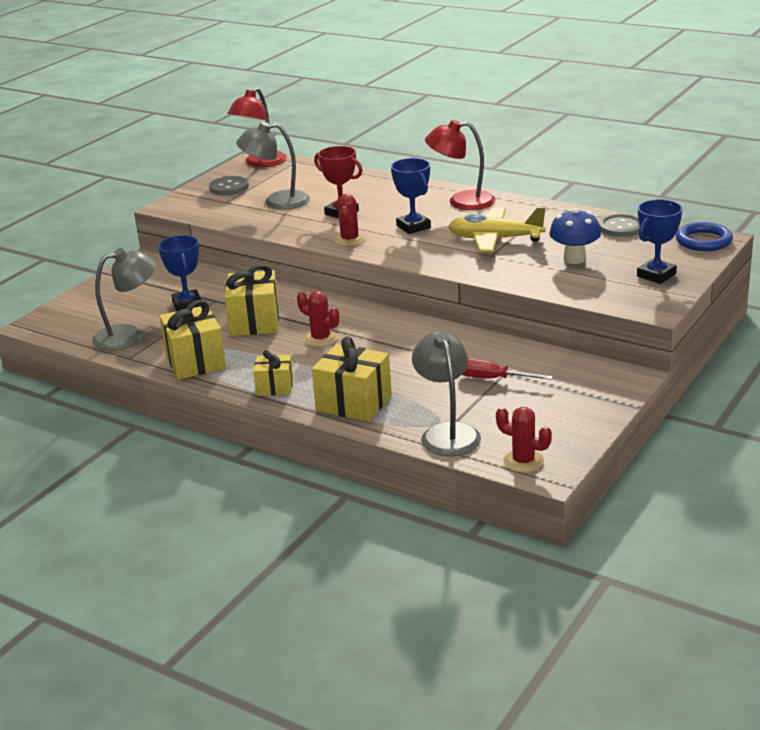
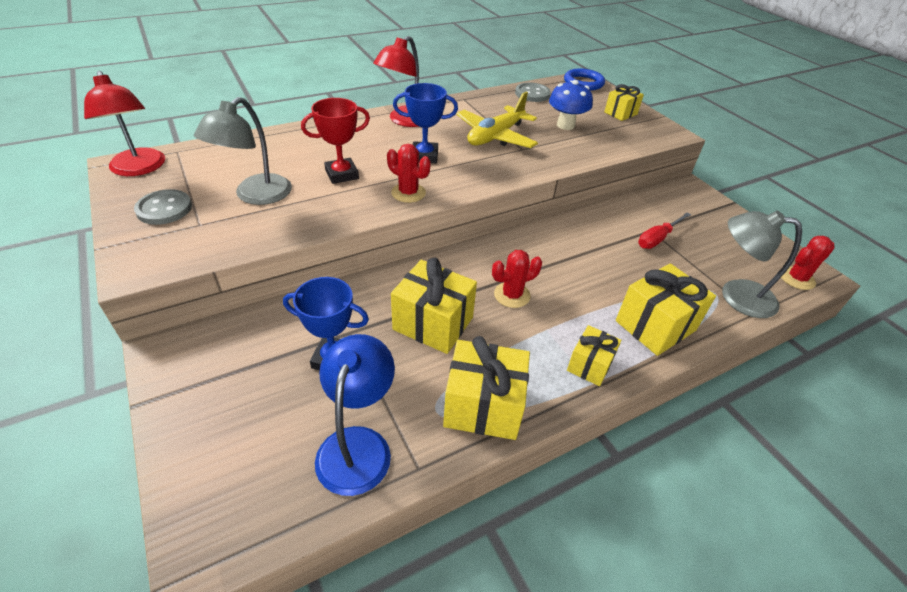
camera: 65 degrees left, 15 degrees up
(129, 336) = (358, 445): grey lamp -> blue lamp
(656, 275) = (620, 113): blue trophy -> yellow gift

